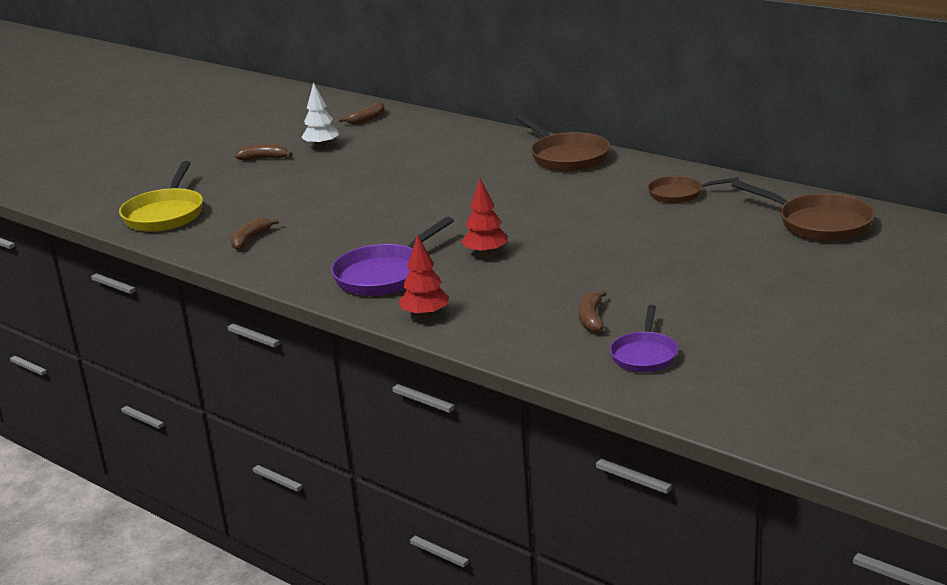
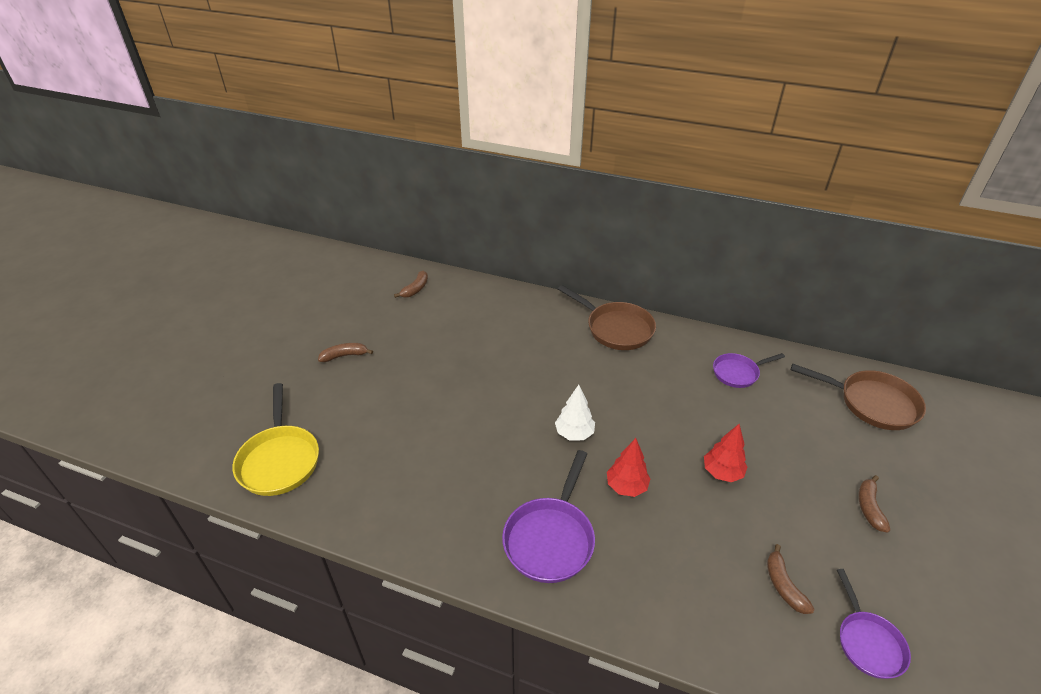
camera: 20 degrees left, 15 degrees up
(250, 239) = (387, 493): brown banana -> brown banana (869, 507)
(321, 146) = (392, 332): white tree -> white tree (574, 433)
(425, 315) = (626, 607): red tree -> red tree (722, 472)
(679, 194) = (738, 373): brown pan -> purple pan

